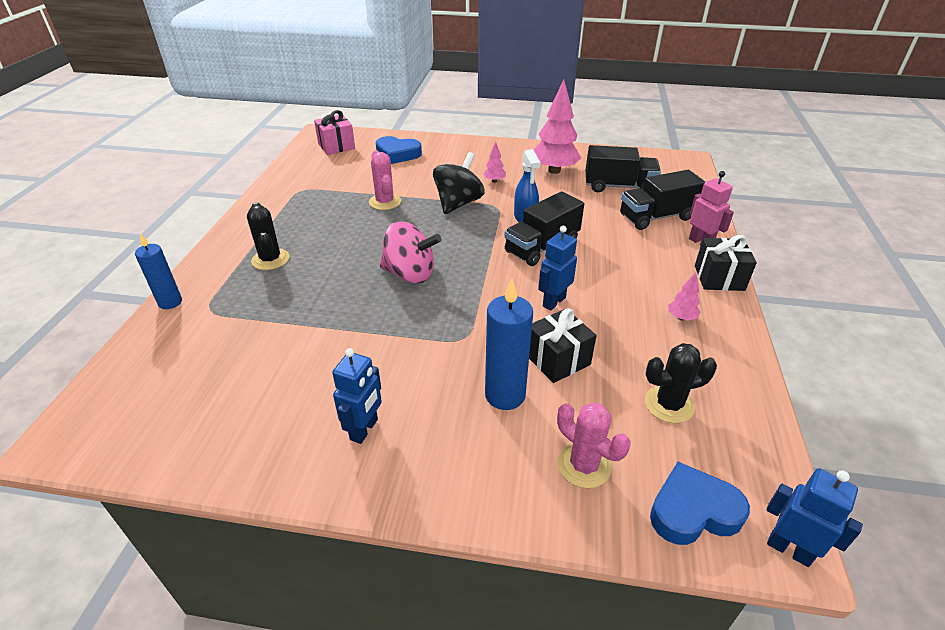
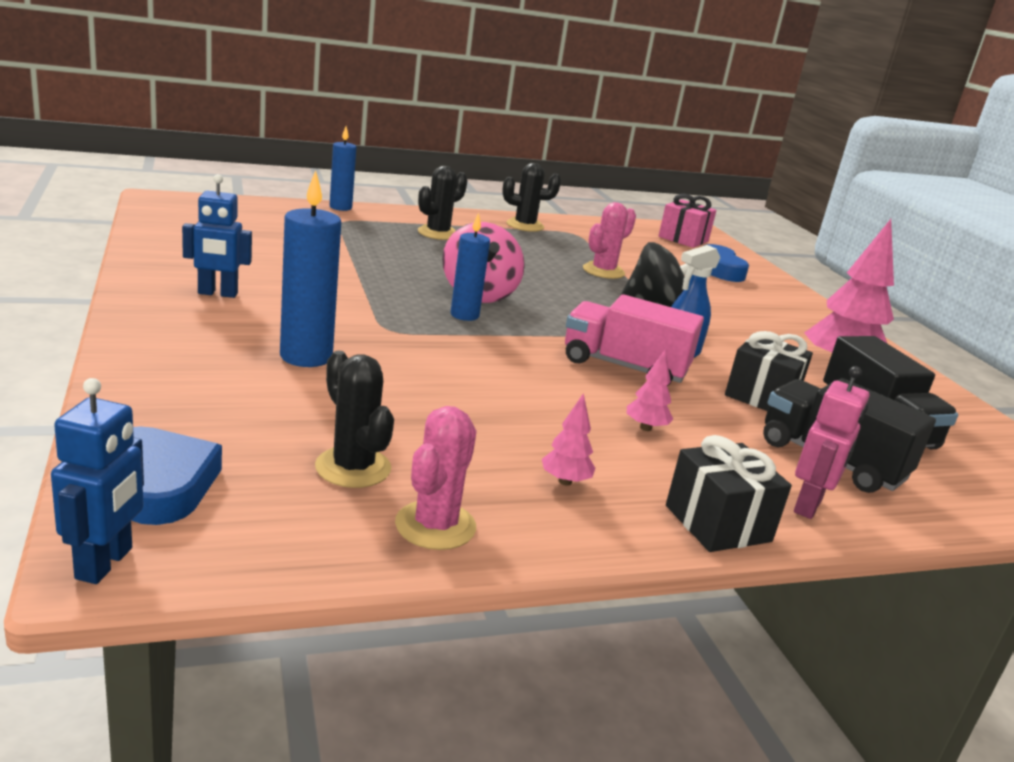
camera: 60 degrees right, 15 degrees down
(274, 208) = (525, 225): none -> black cactus
(447, 292) = (464, 315): none -> blue candle
(494, 181) = (743, 328): pink tree -> pink tree (645, 428)
(542, 247) = (624, 367): black truck -> pink truck
(553, 302) = (508, 379): blue robot -> none
(557, 359) = (391, 385): black gift -> black gift (761, 396)
(584, 465) = (211, 407): pink cactus -> pink cactus (435, 525)

